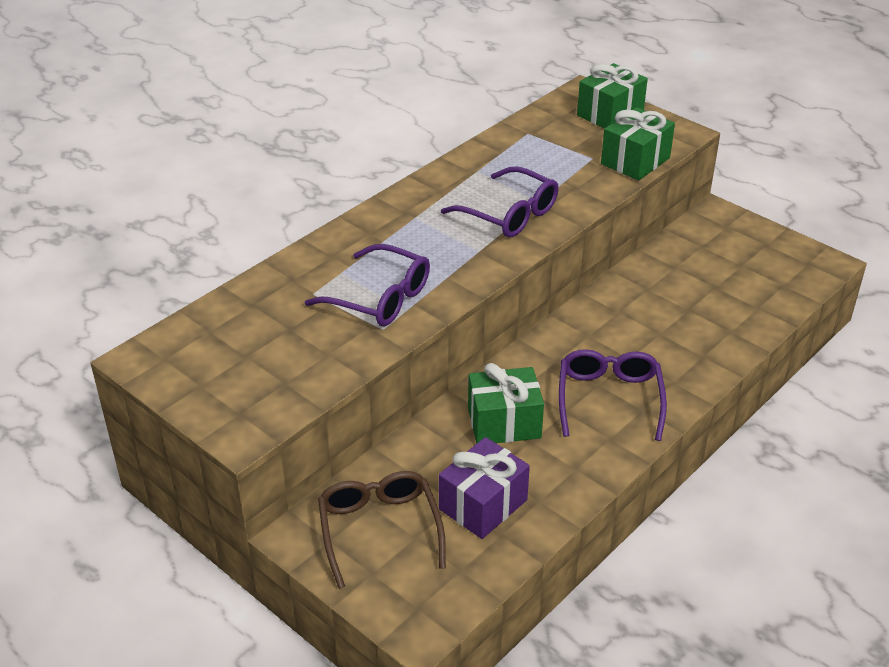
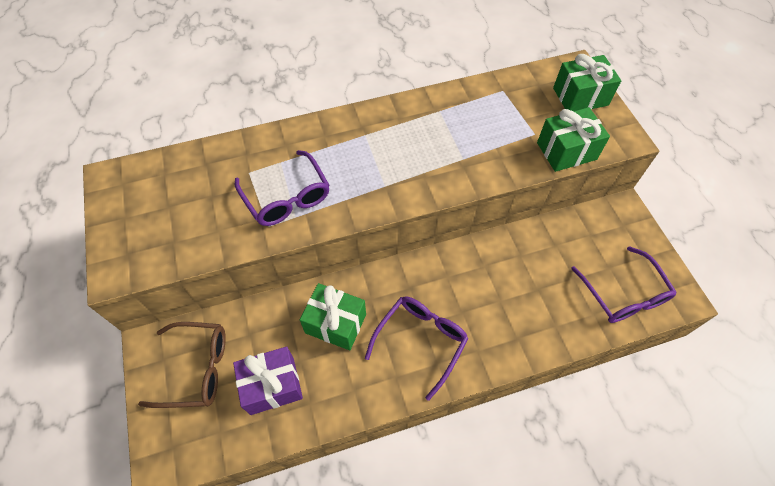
camera: 30 degrees right, 20 degrees up
(379, 530) = (196, 368): brown glasses -> brown glasses turned 75 degrees clockwise
(509, 214) = (432, 161): purple glasses -> purple glasses (623, 294)

